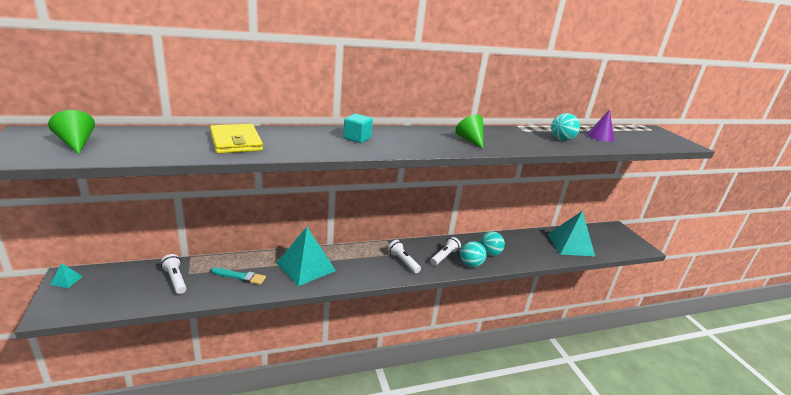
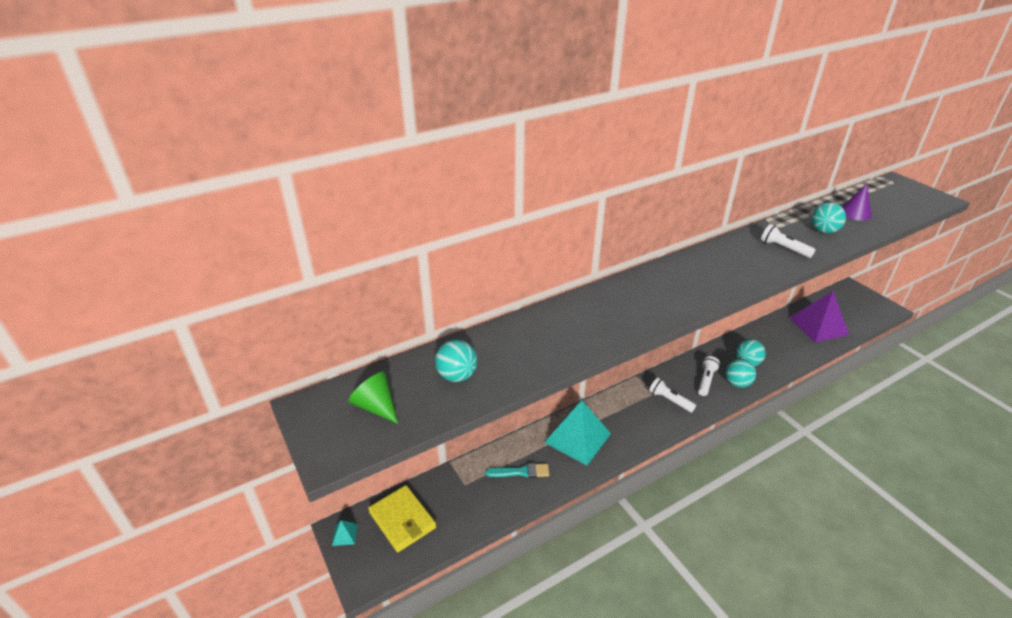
camera: 10 degrees left, 10 degrees up
(161, 143) = (457, 376): none -> turquoise ball
(175, 279) = (457, 497): white flashlight -> white flashlight (783, 248)
(236, 142) = (526, 347): yellow wallet -> yellow wallet (402, 520)
(357, 138) = (634, 298): turquoise cube -> none
(470, 140) = (742, 263): green cone -> none
(570, 245) = (818, 326): turquoise pyramid -> purple pyramid

